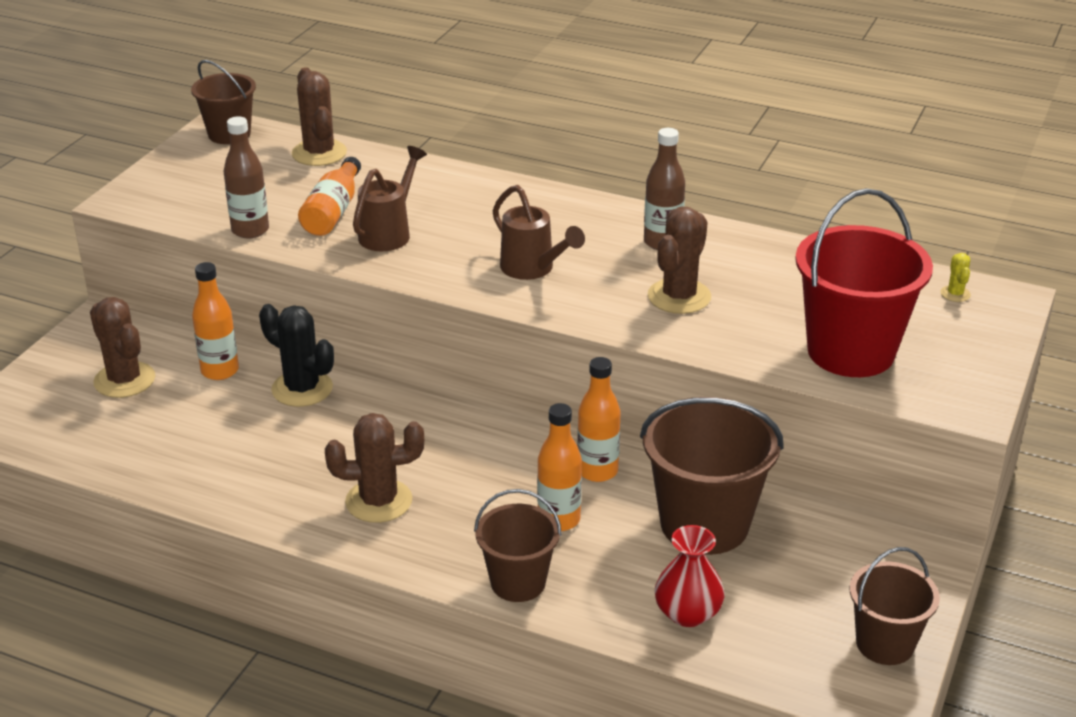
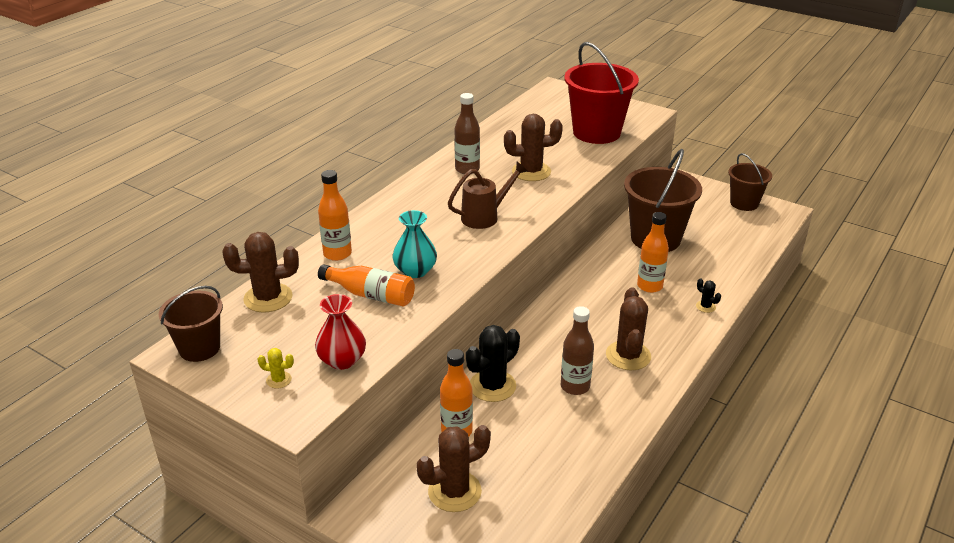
camera: 80 degrees left, 0 degrees up
(250, 230) = (384, 339): brown bottle -> brown bottle (575, 386)
(389, 233) = (415, 270): brown watering can -> turquoise vase
(518, 582) = (705, 306): brown bucket -> black cactus
(597, 471) = (605, 267): orange bottle -> orange bottle (337, 254)
(679, 297) = (531, 172): brown cactus -> brown cactus turned 45 degrees counterclockwise
(687, 613) = (727, 254): red vase -> red vase (342, 360)
(955, 294) = (547, 99): yellow cactus -> yellow cactus (279, 380)

